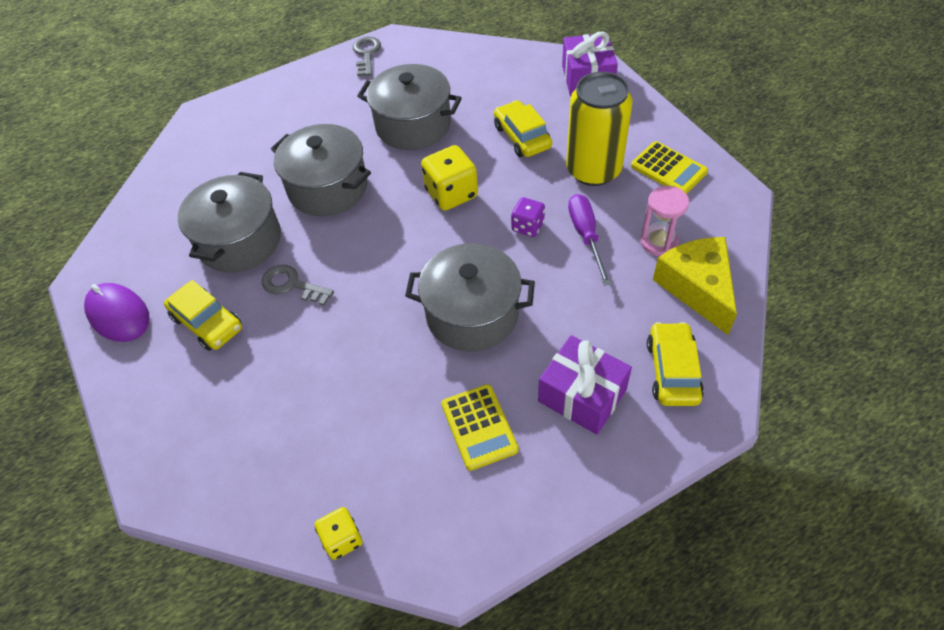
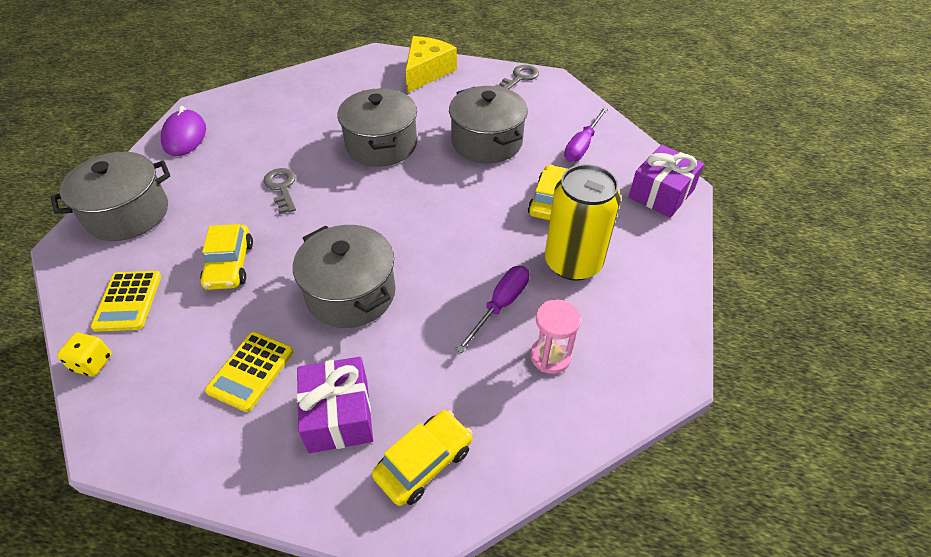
camera: 40 degrees right, 5 degrees down
(207, 322) = (214, 174): yellow car -> yellow car (230, 264)
(240, 241) = (293, 141): grey pot -> grey pot (128, 214)
(451, 194) = (449, 204): yellow dice -> none
(489, 79) = (582, 146): none -> purple screwdriver
(527, 226) = (468, 265): purple dice -> none
(668, 169) = (636, 308): yellow calculator -> yellow calculator (128, 301)
(697, 288) = (532, 418): yellow cheese -> yellow cheese (427, 72)

